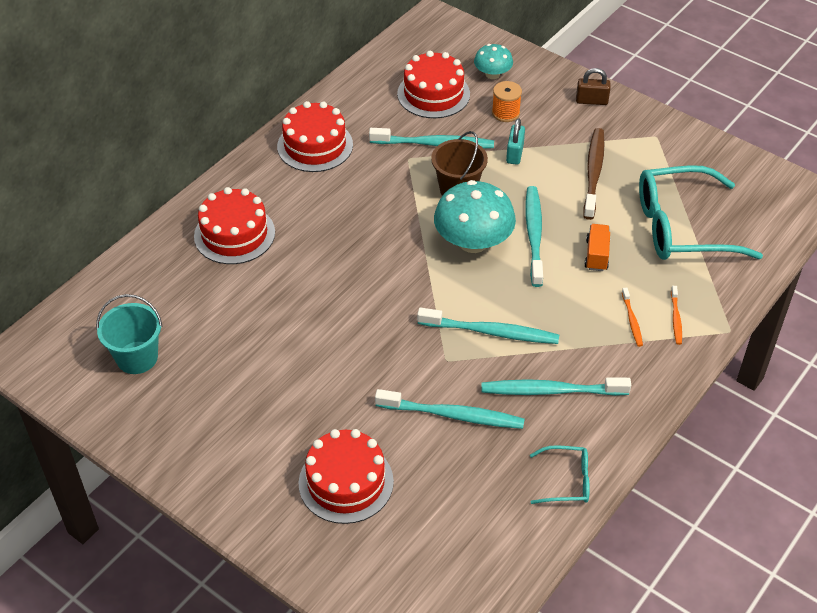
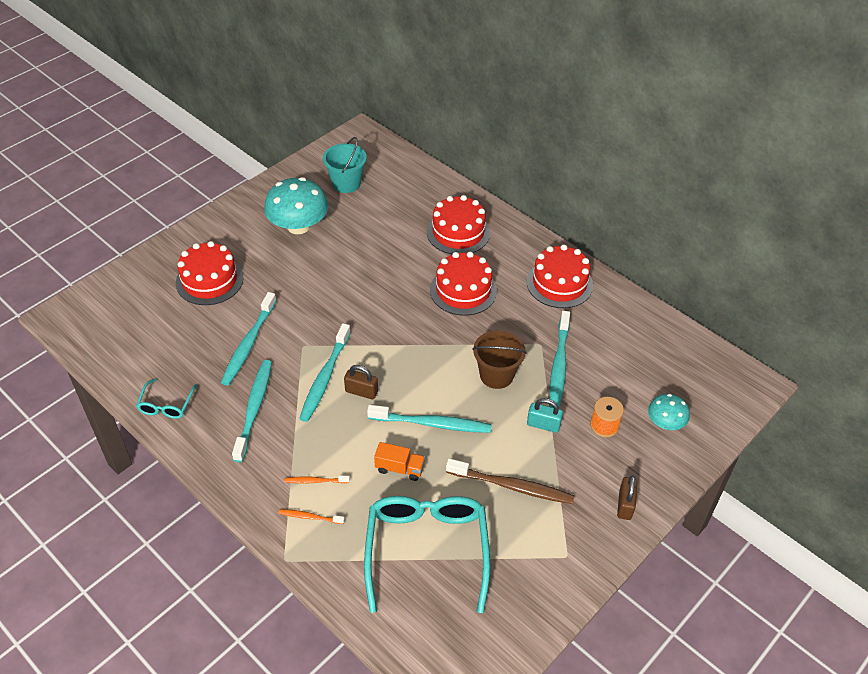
camera: 95 degrees right, 0 degrees up
(433, 94) = (632, 371): red cake -> red cake (463, 290)
(473, 242) = (429, 378): turquoise mushroom -> turquoise mushroom (298, 226)
(504, 297) = (361, 391): none -> brown padlock

